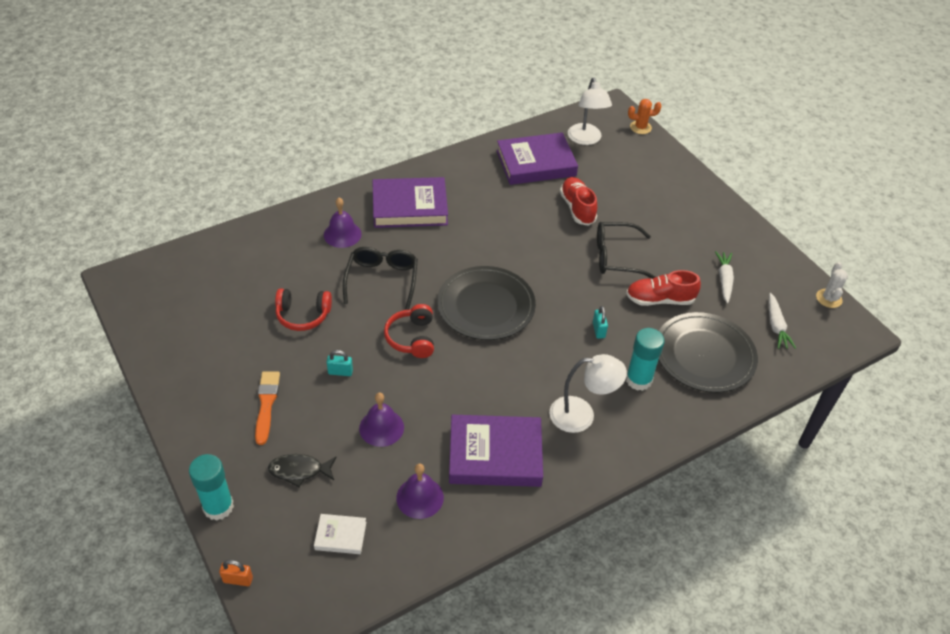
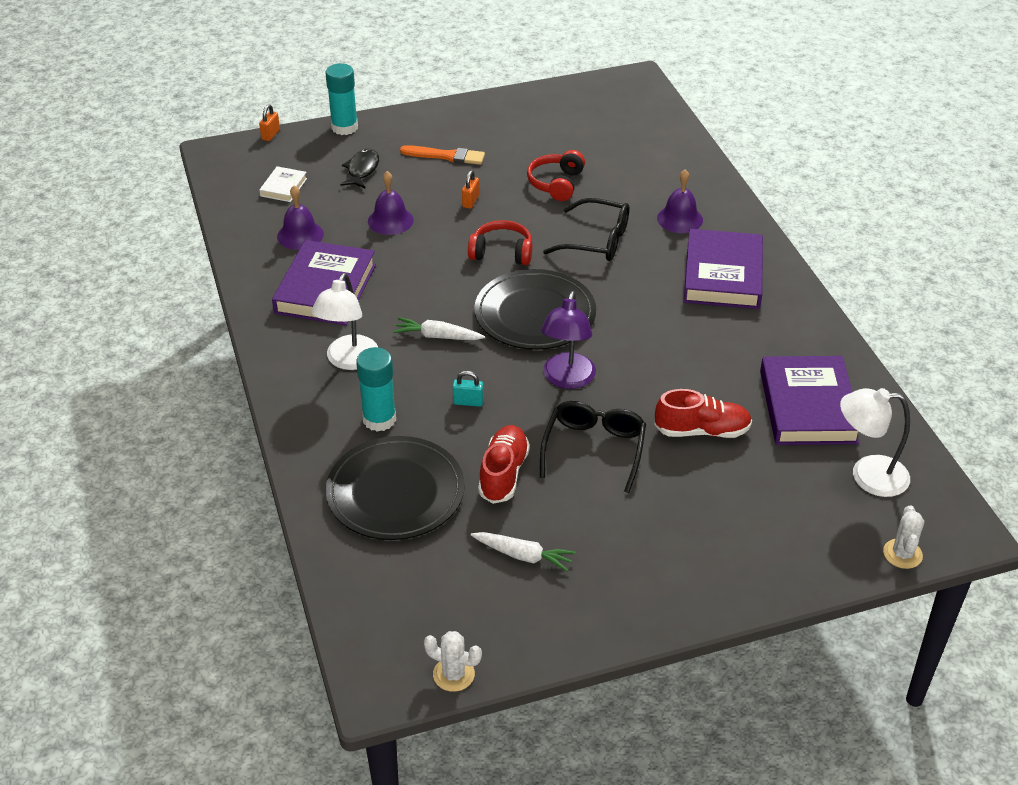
camera: 105 degrees right, 5 degrees down
(340, 372) = (470, 201): turquoise padlock -> orange padlock
(553, 278) = (567, 379): none -> purple lamp
(640, 127) = (902, 554): orange cactus -> white cactus
(776, 326) = (420, 587): white carrot -> white carrot (437, 336)

